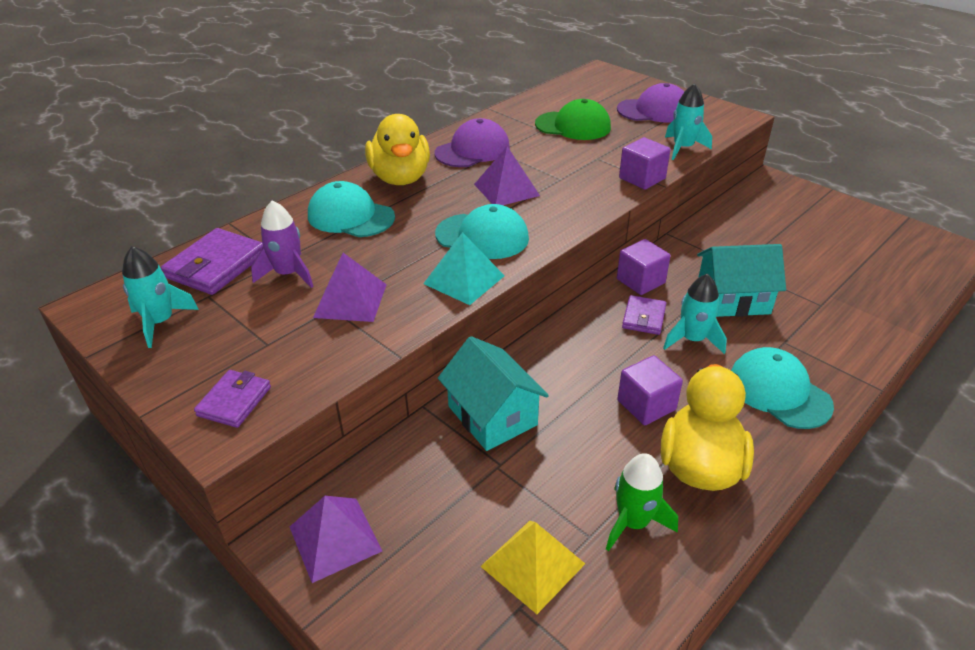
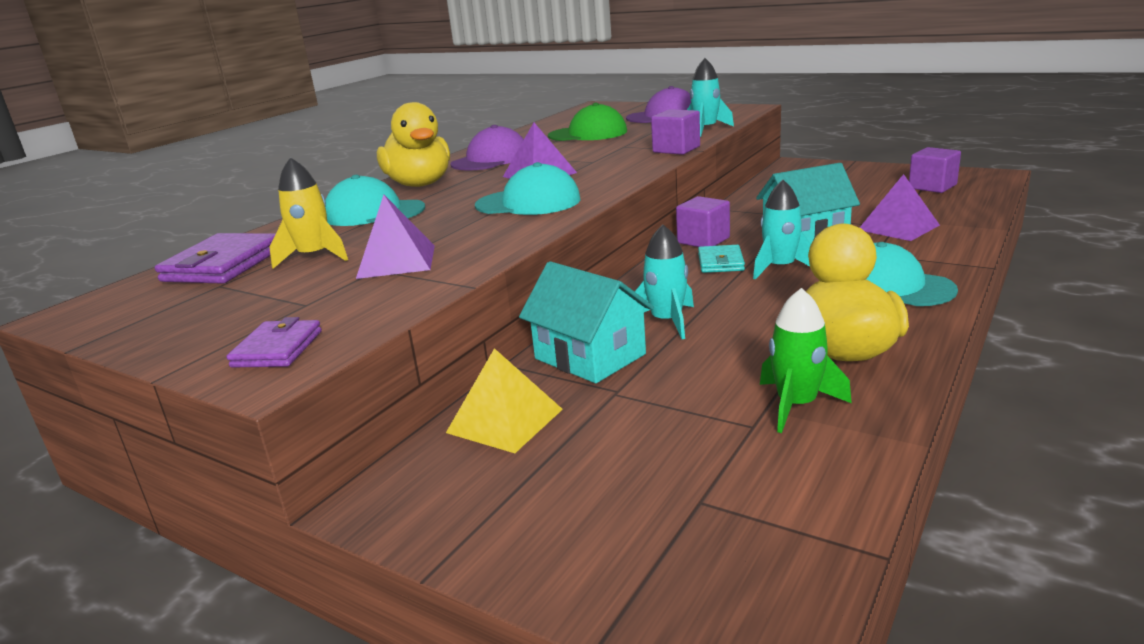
camera: 10 degrees left, 15 degrees down
(160, 322) = (162, 311): turquoise rocket -> turquoise rocket (667, 321)
(288, 274) = (314, 257): purple rocket -> yellow rocket
(335, 538) = (436, 489): purple pyramid -> purple pyramid (898, 227)
(464, 279) = (522, 229): turquoise pyramid -> none
(533, 565) = (698, 462): yellow pyramid -> yellow pyramid (505, 420)
(643, 317) = (720, 262): purple wallet -> turquoise wallet
(646, 405) = (759, 319): purple cube -> purple cube (932, 187)

